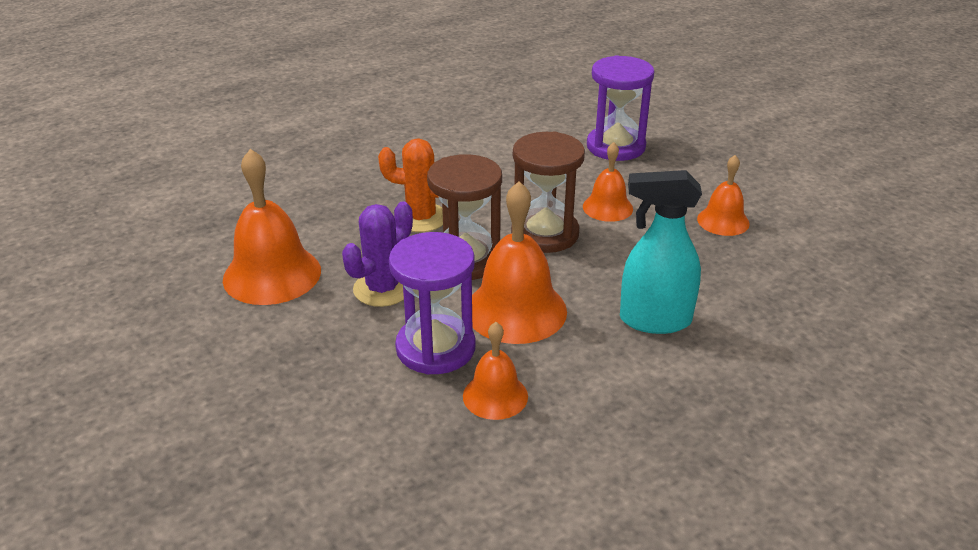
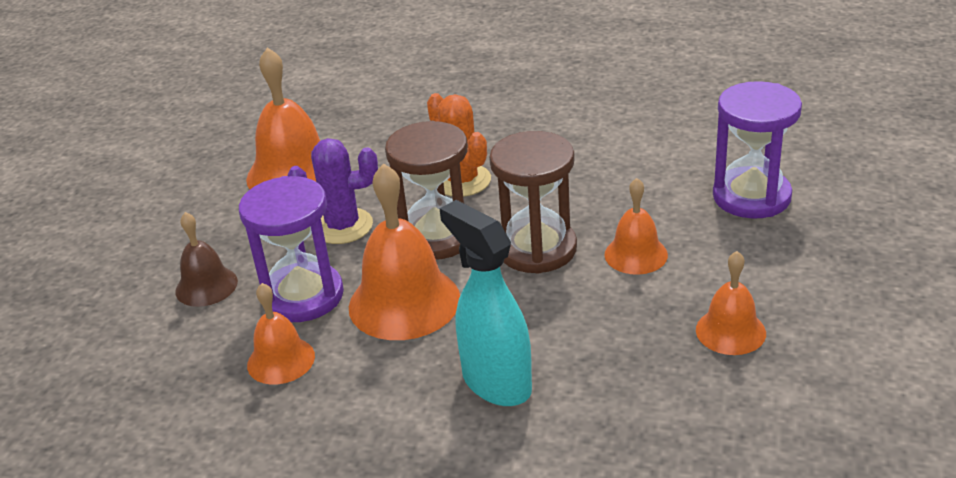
camera: 50 degrees right, 0 degrees up
(342, 387) = (206, 286): none -> brown bell

